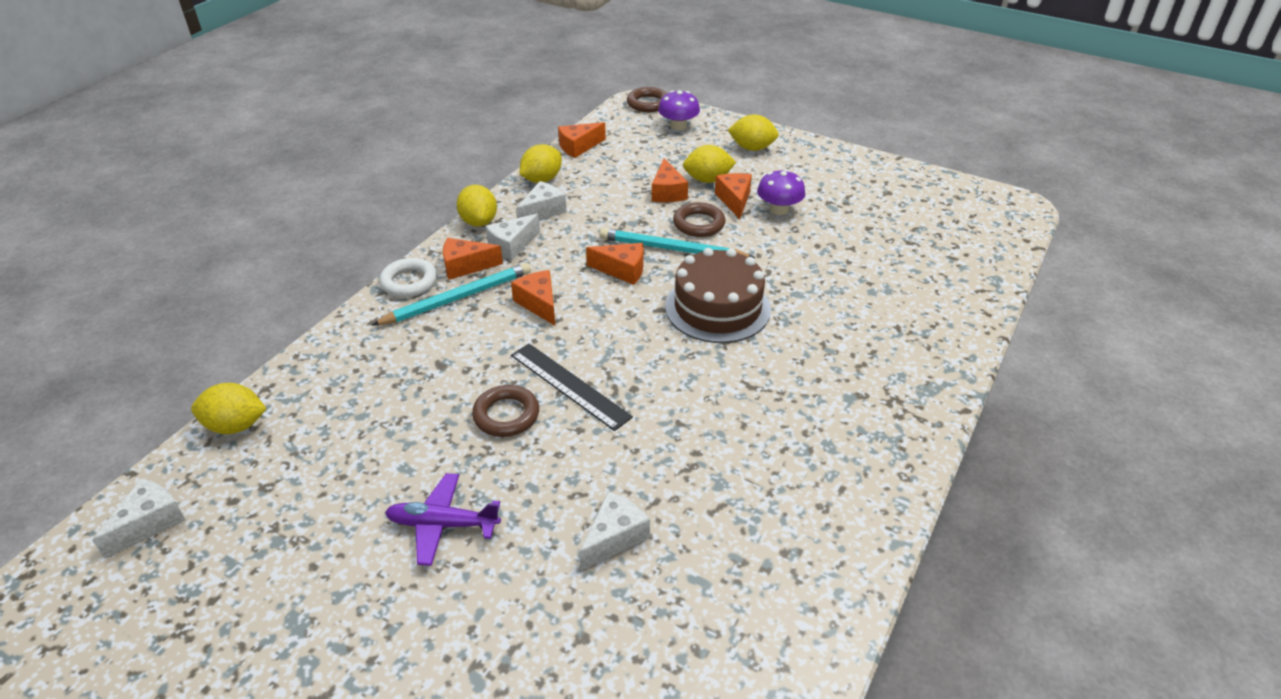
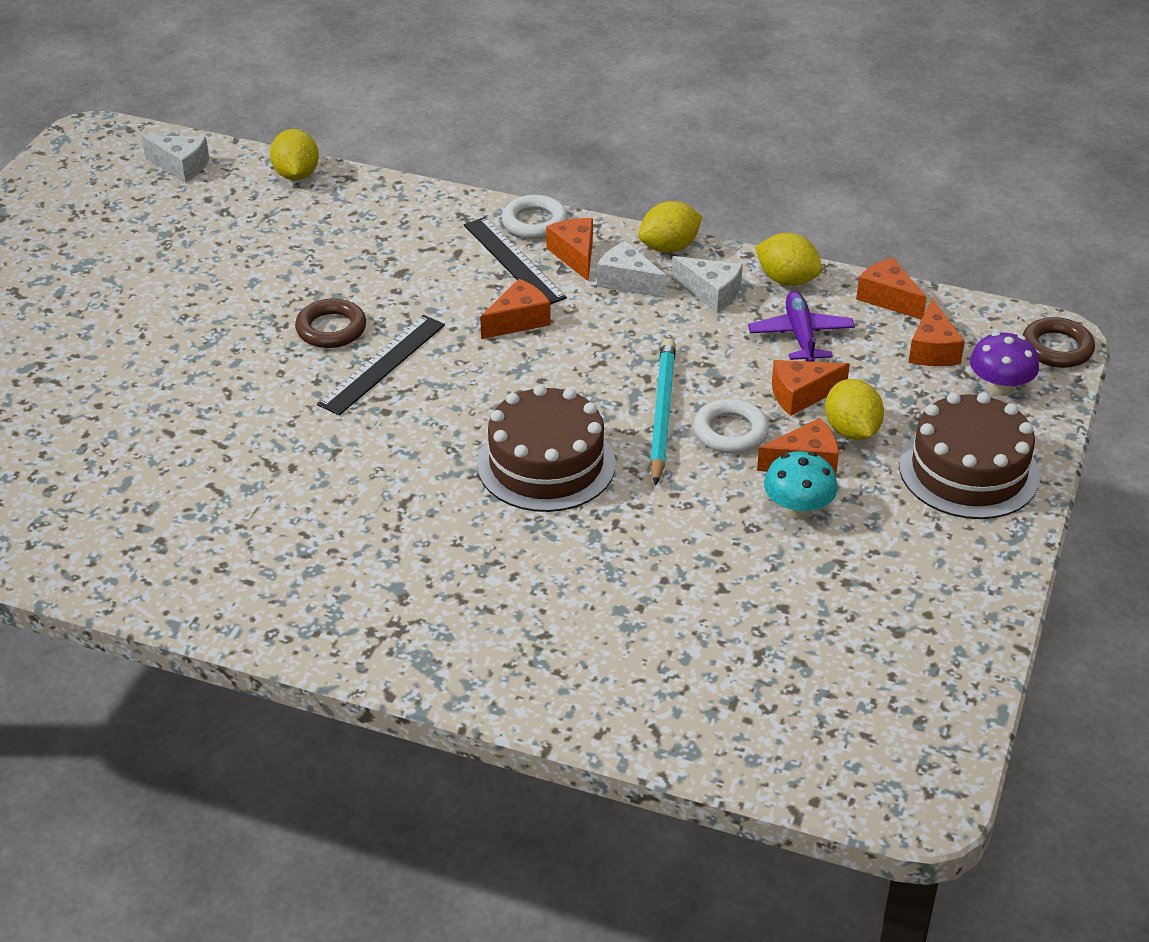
camera: 80 degrees right, 0 degrees up
(442, 524) = (186, 317): purple plane -> purple plane (800, 335)
(457, 298) = (514, 261): turquoise pencil -> black ruler
(614, 537) = (175, 423): white cheese -> none
(622, 270) = (602, 376): orange cheese -> orange cheese (932, 350)
(698, 224) = (730, 432): brown ring -> white ring
(752, 148) = (968, 471): yellow lemon -> brown cake
(779, 209) = (798, 509): purple mushroom -> turquoise mushroom

